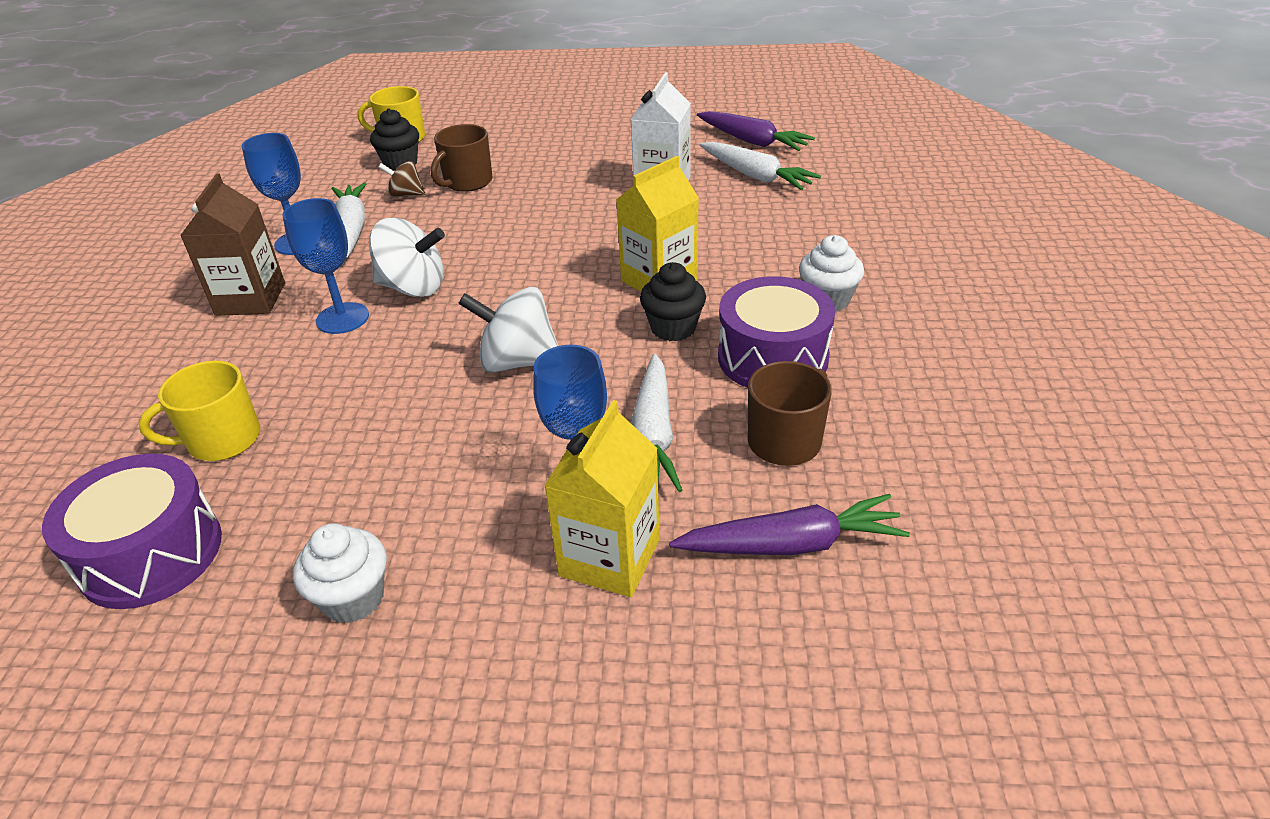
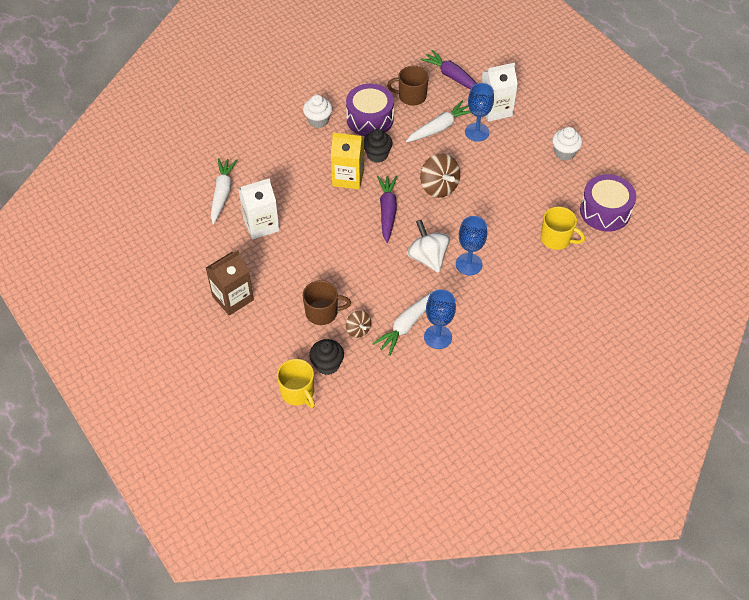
camera: 130 degrees left, 15 degrees up
(251, 299) = (490, 311): brown carton -> brown carton (233, 298)
(517, 362) = (439, 187): white spinning top -> brown spinning top
(609, 557) = (495, 110): yellow carton -> white carton
(752, 141) = (179, 215): purple carrot -> purple carrot (387, 211)

